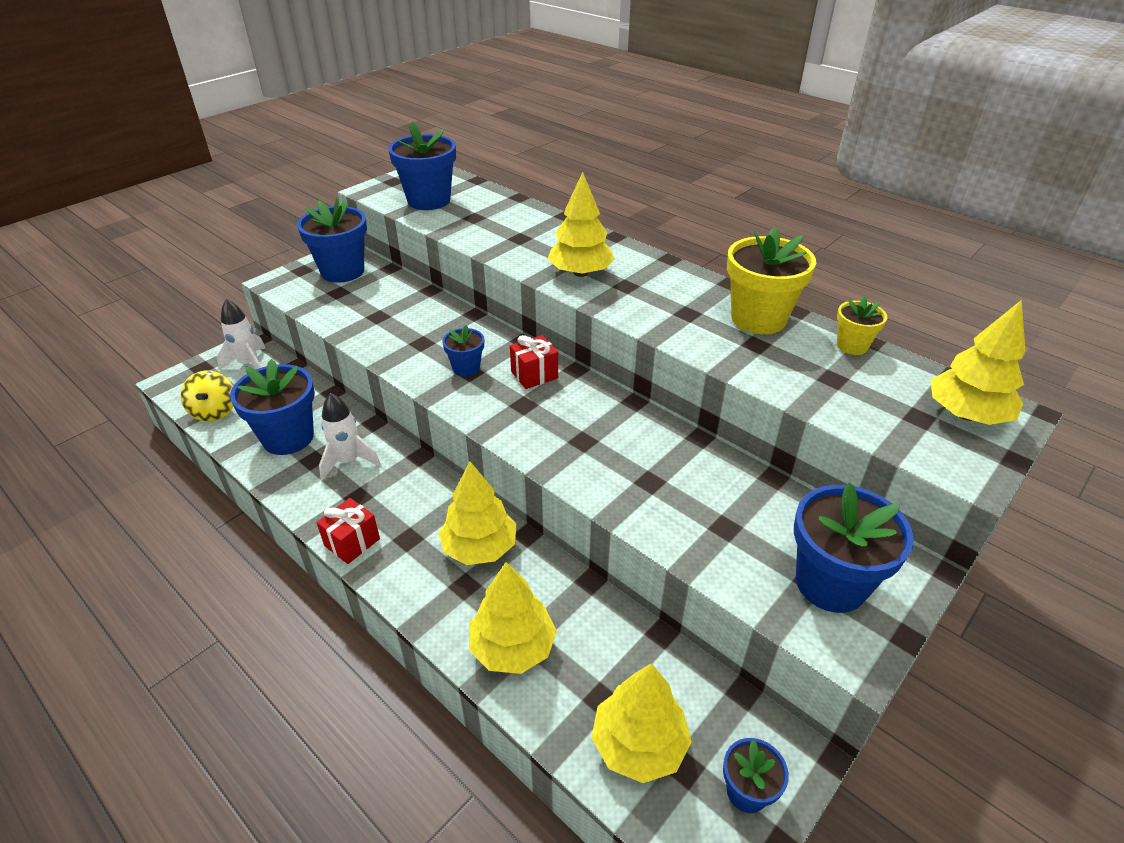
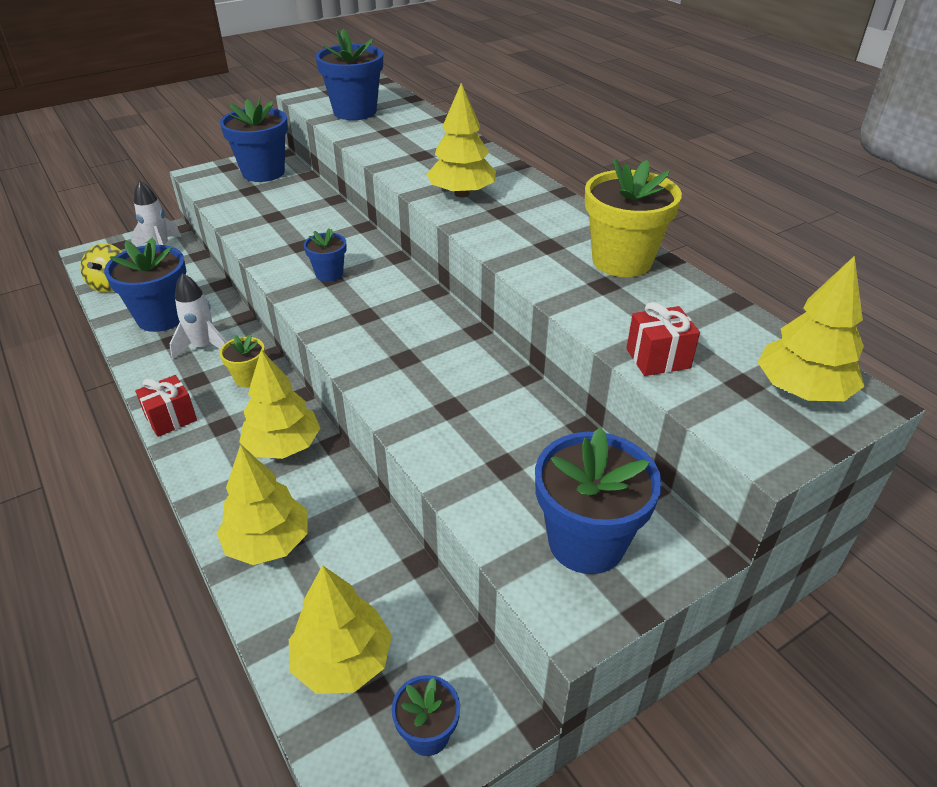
camera: 15 degrees right, 0 degrees up
(534, 375) = (391, 290): red gift -> red gift (658, 358)
(852, 346) = (710, 302): yellow flower pot -> yellow flower pot (249, 378)

